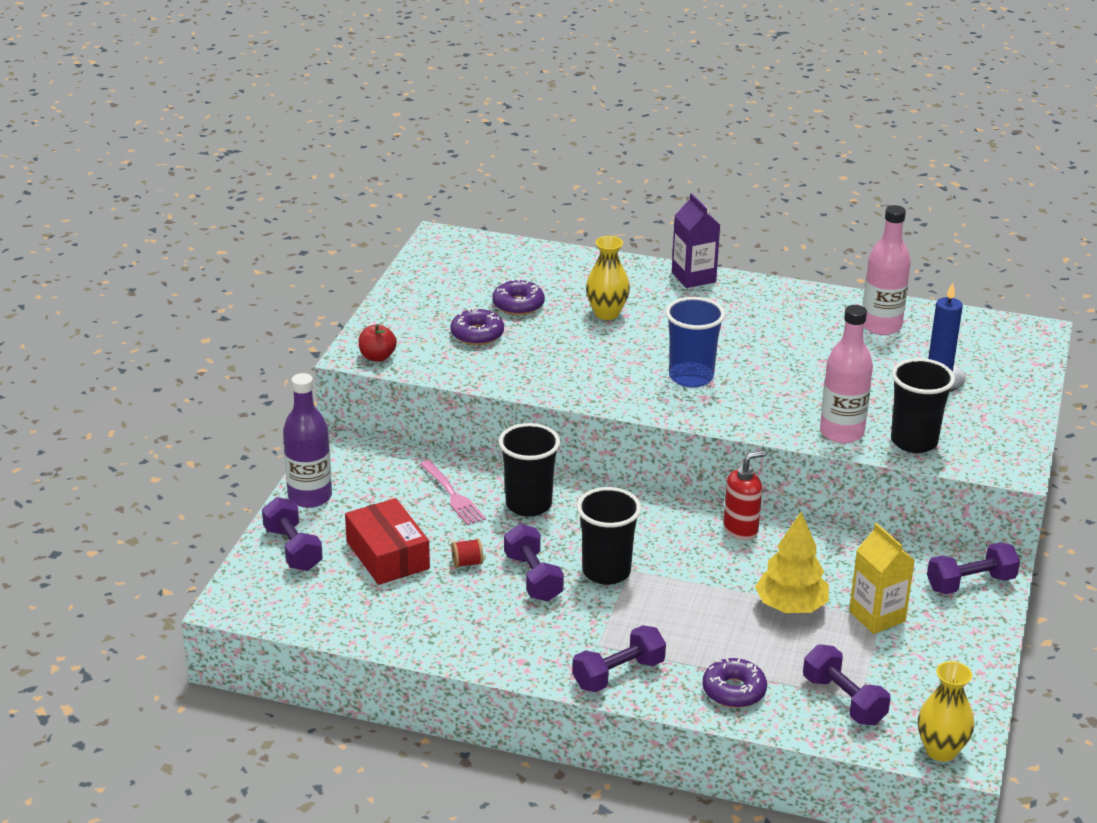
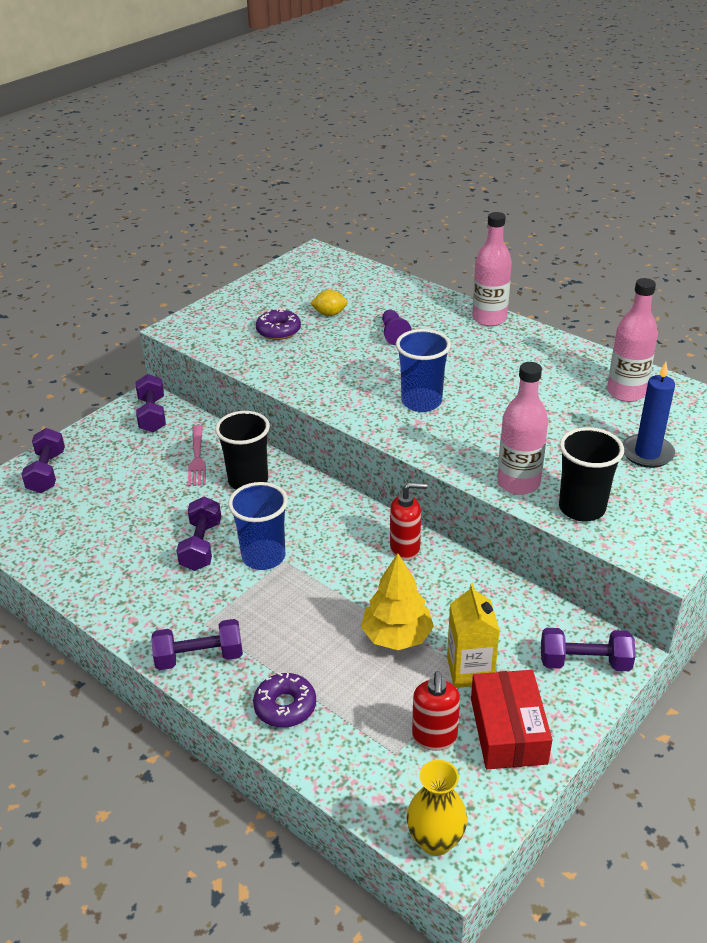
camera: 25 degrees right, 5 degrees up
(310, 497) = (94, 433): purple bottle -> none
(377, 357) = (189, 333): red apple -> none
(387, 555) = (108, 496): red box -> red box (508, 731)
(467, 563) = (161, 519): red spool -> none
(518, 305) = (329, 314): purple donut -> yellow lemon
(606, 313) = (394, 334): yellow vase -> purple pawn
(606, 572) = (263, 557): black cup -> blue cup
(693, 277) = (489, 319): purple carton -> pink bottle
(844, 700) = (378, 750): purple dumbbell -> purple dumbbell (152, 415)
(884, 677) = (434, 737): none -> red soap dispenser

